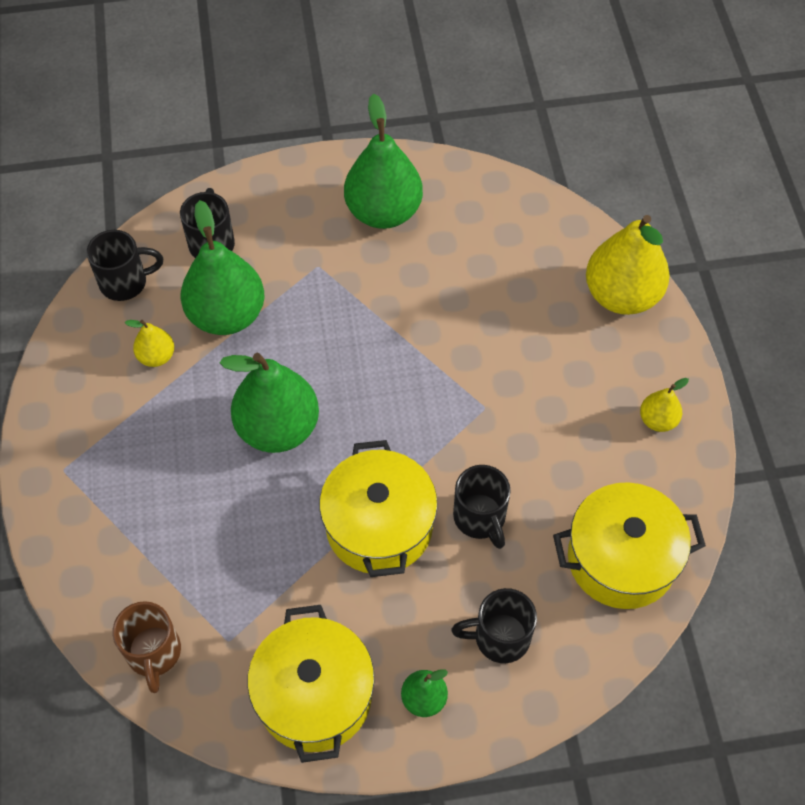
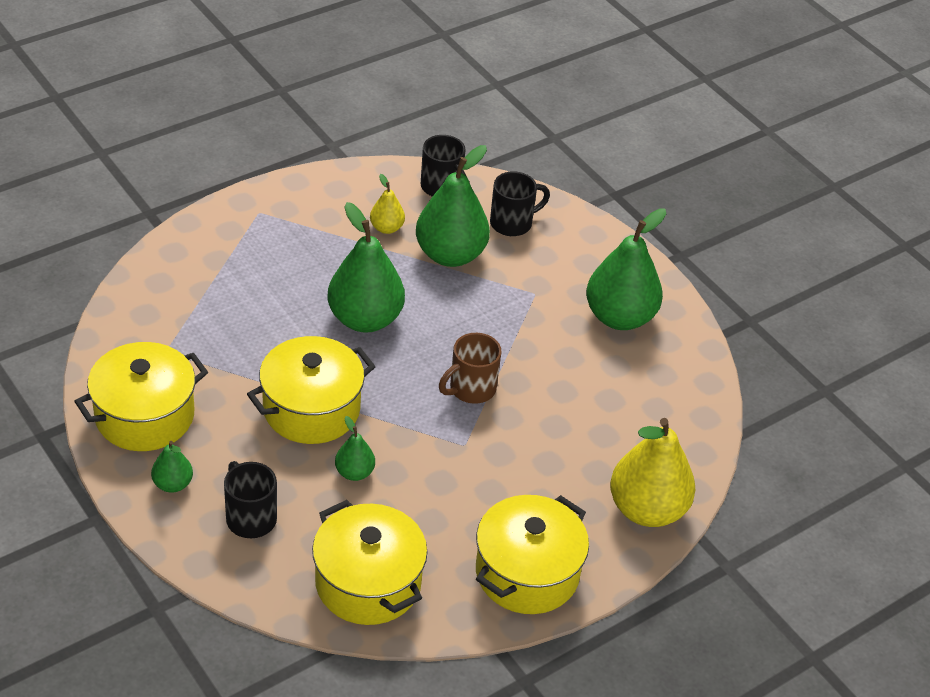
camera: 60 degrees right, 15 degrees down
(154, 653) = (136, 313): brown mug -> brown mug (471, 389)
(480, 518) = (354, 472): black mug -> green pear
(657, 420) = (527, 573): yellow pear -> yellow pot

